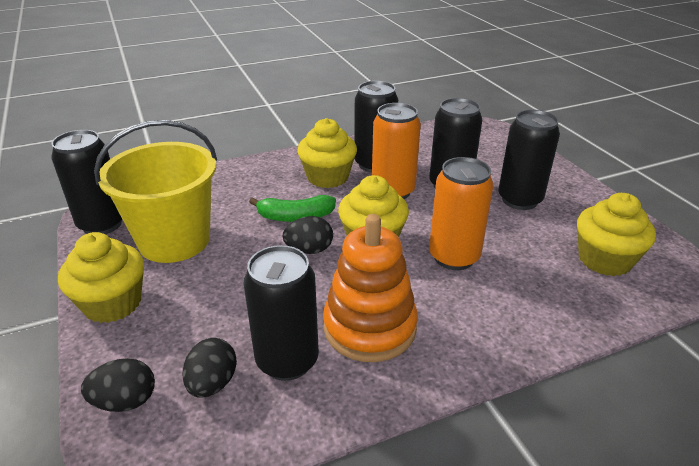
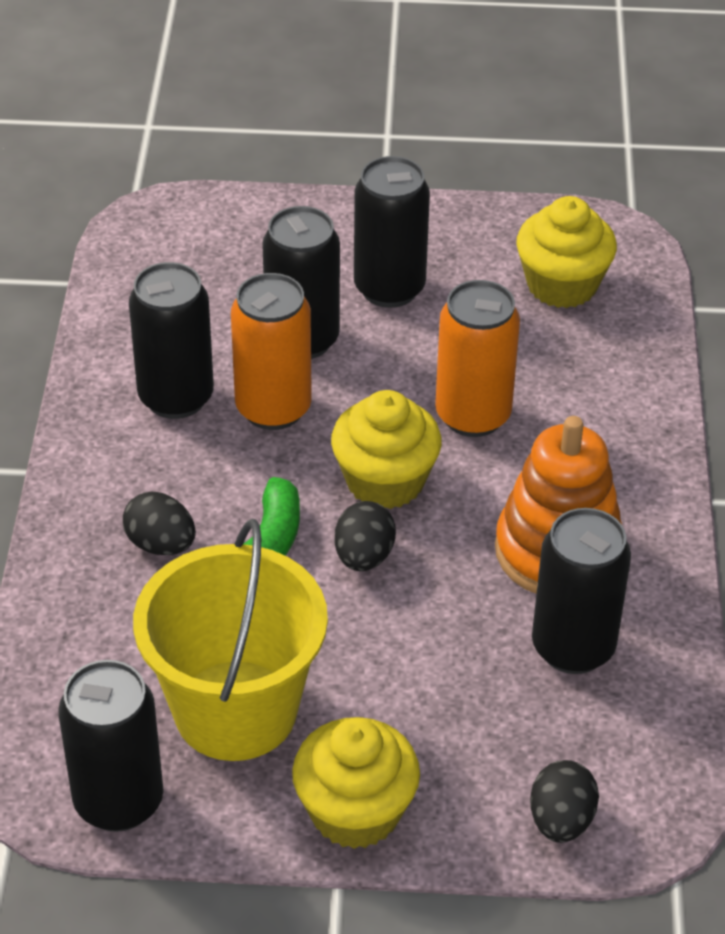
camera: 65 degrees left, 10 degrees up
(212, 383) = (574, 729): black egg -> black egg (161, 544)
(328, 177) = (175, 468): yellow cupcake -> none

